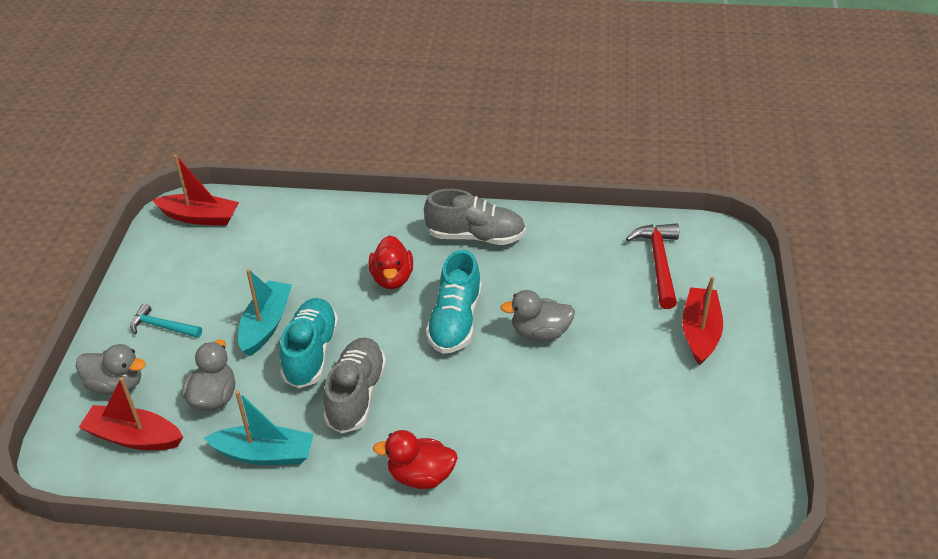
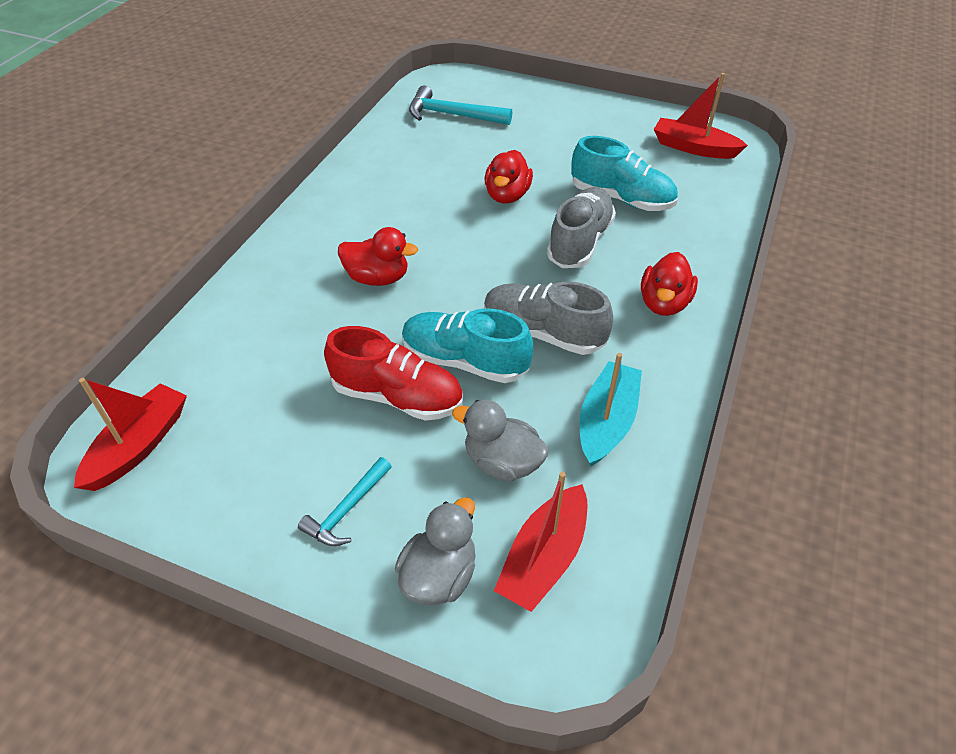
camera: 75 degrees left, 5 degrees up
(266, 324) = (397, 396): turquoise boat -> red shoe
(455, 321) = (467, 244): turquoise shoe -> turquoise shoe (621, 198)
(476, 236) = (349, 208): grey shoe -> grey shoe (580, 242)
(540, 333) = (507, 195): grey duck -> red duck
(658, 263) = (453, 115): red hammer -> turquoise hammer
(700, 332) = (544, 115): red boat -> red boat (693, 148)

